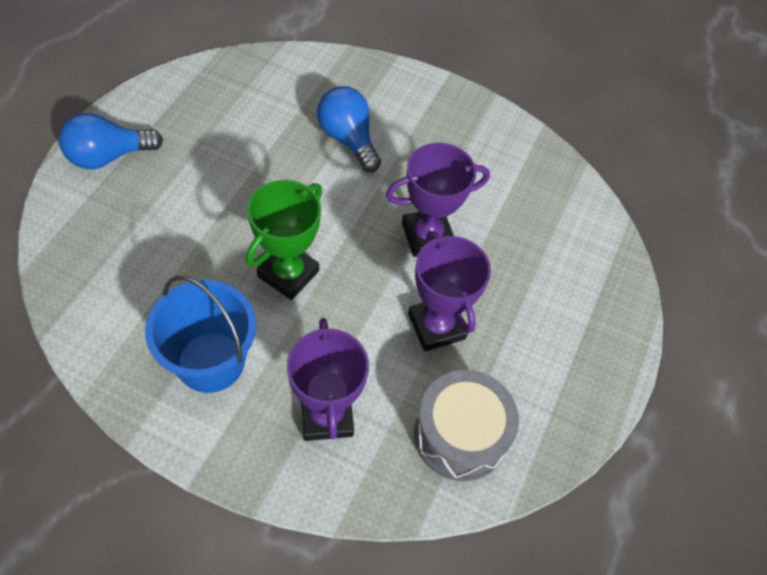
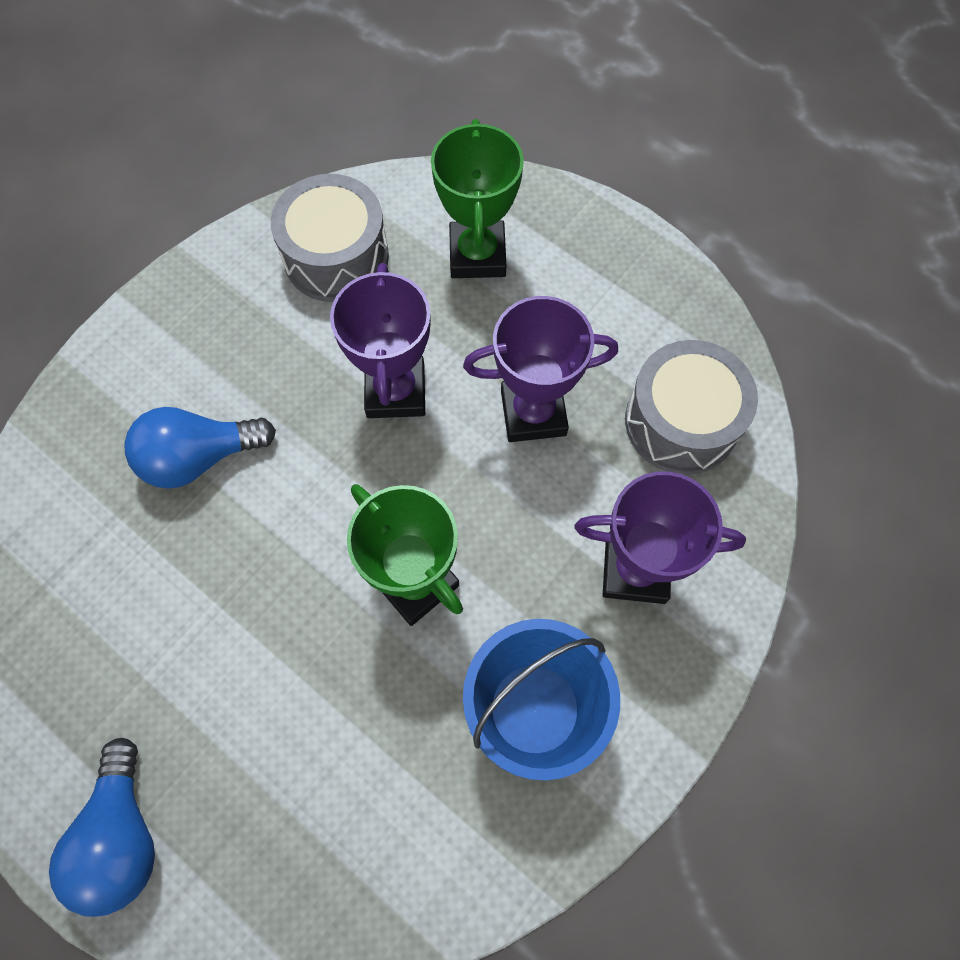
camera: 70 degrees left, 10 degrees up
(521, 181) = (336, 257): none -> grey drum
(557, 267) = (477, 255): none -> green trophy

